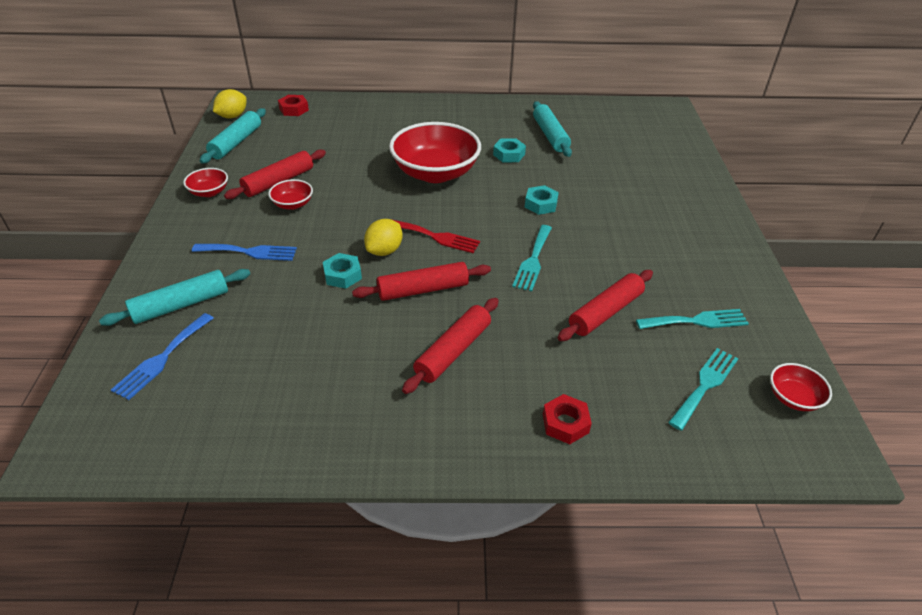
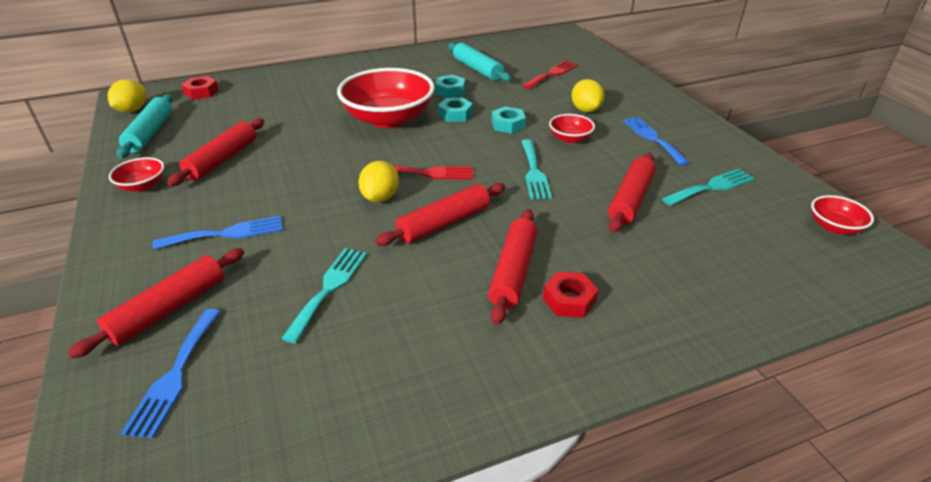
camera: 20 degrees left, 5 degrees down
(181, 305) = (169, 309): turquoise rolling pin -> red rolling pin
(293, 204) = (251, 177): red bowl -> red bowl (570, 138)
(342, 275) = (349, 230): turquoise nut -> turquoise nut (455, 114)
(565, 423) = (667, 306): red nut -> red nut (569, 300)
(621, 157) = (552, 74): none -> red fork
(628, 205) = (585, 110): none -> yellow lemon
(675, 254) = (653, 139): none -> blue fork
(704, 386) = (759, 237): turquoise fork -> turquoise fork (328, 289)

